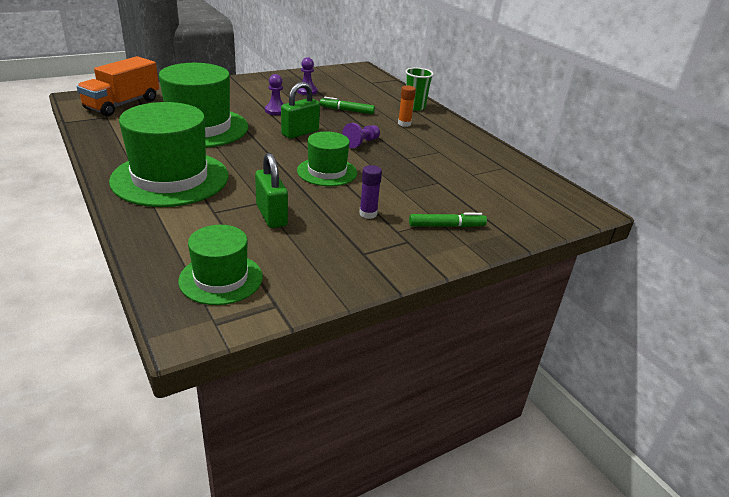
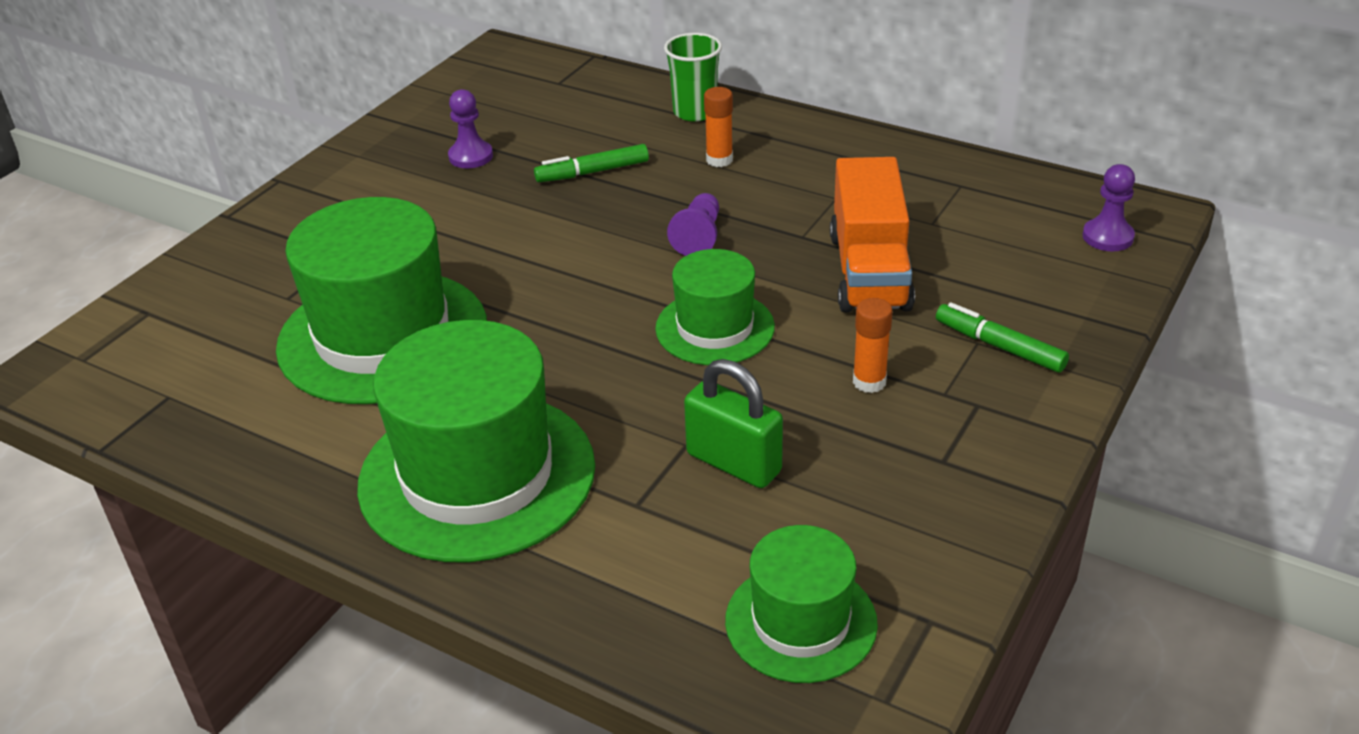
camera: 25 degrees left, 5 degrees up
(122, 104) = (159, 350): orange truck -> orange truck (869, 271)
(276, 110) = (471, 230): purple pawn -> purple pawn (1107, 237)
(300, 133) = (574, 263): green padlock -> none
(368, 214) = (869, 382): purple glue stick -> orange glue stick
(446, 226) = (999, 346): green marker -> green marker turned 105 degrees counterclockwise

